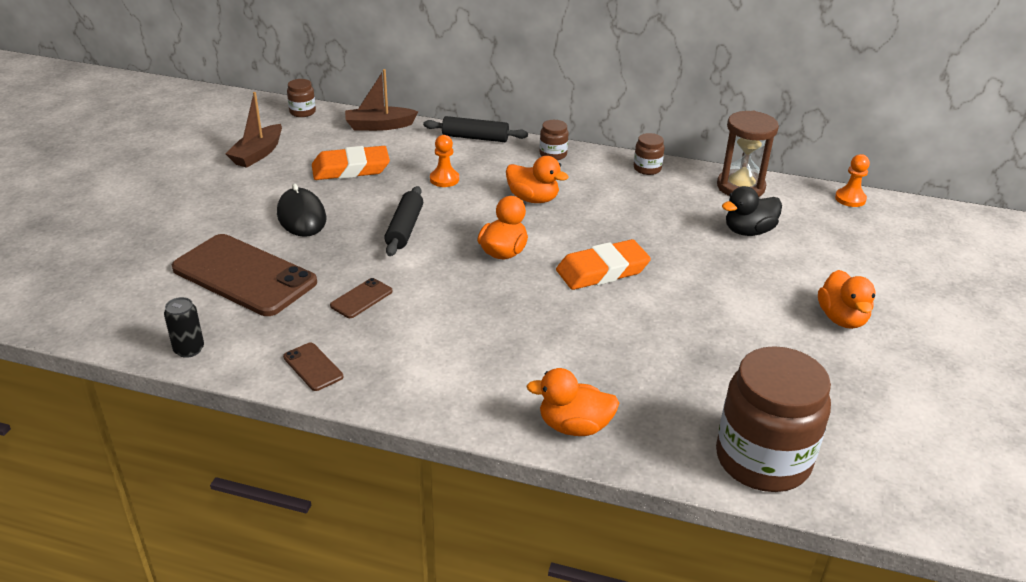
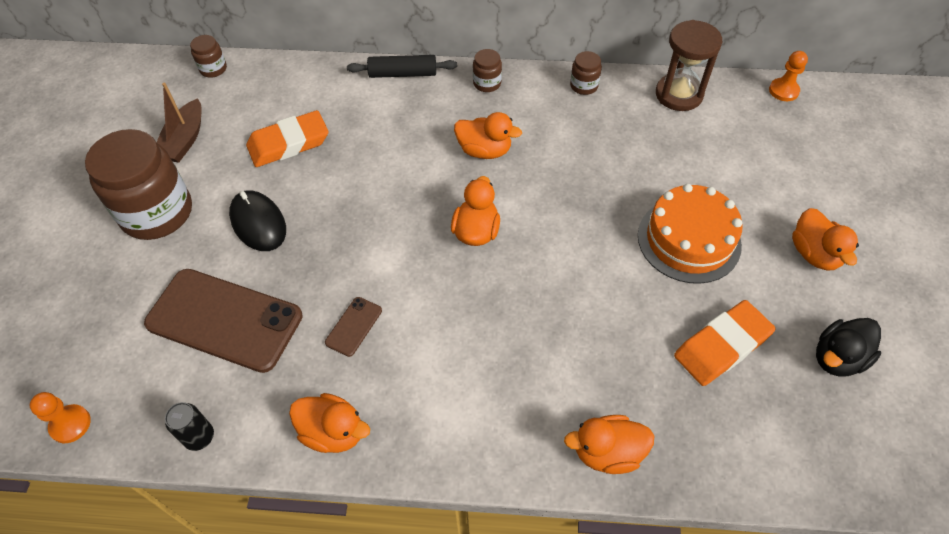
camera: 10 degrees left, 20 degrees up
(313, 367) = (333, 432): brown phone -> orange duck
(379, 126) = (300, 75): brown boat -> none
(404, 229) = (368, 219): black rolling pin -> none
(444, 179) = (388, 140): orange pawn -> orange pawn (70, 424)
(602, 270) = (578, 237): orange eraser -> orange eraser (722, 346)
(713, 289) = (689, 240): none -> orange cake
(748, 231) = (701, 154): black duck -> black duck (837, 358)
(762, 459) = (788, 453): brown jar -> brown jar (157, 213)

